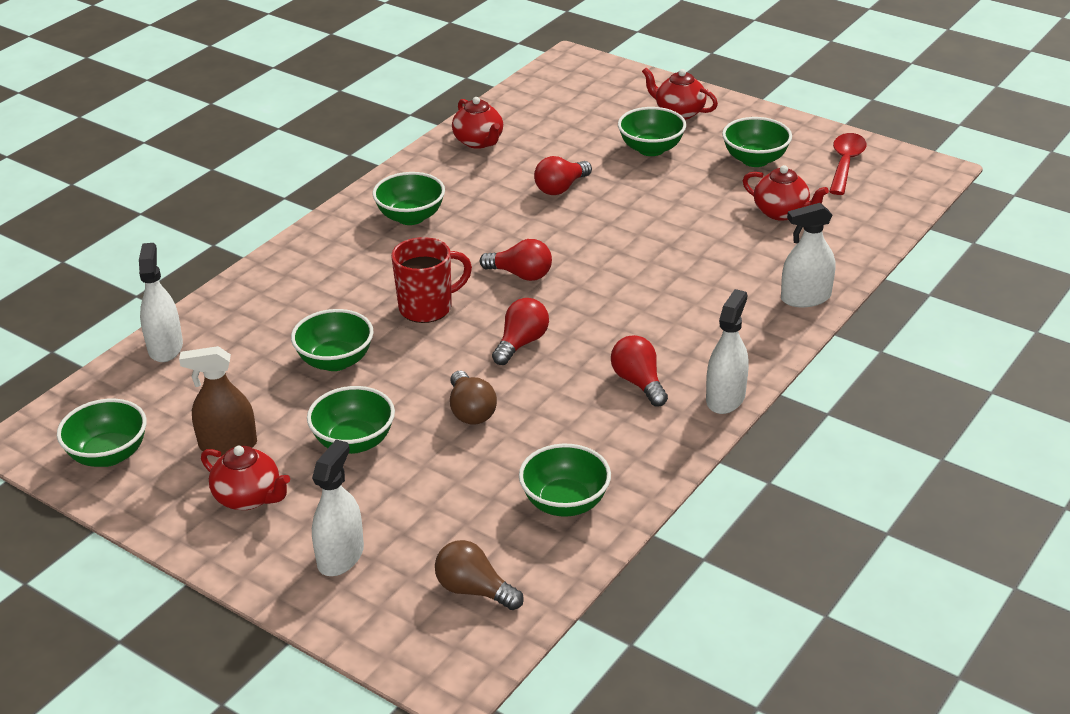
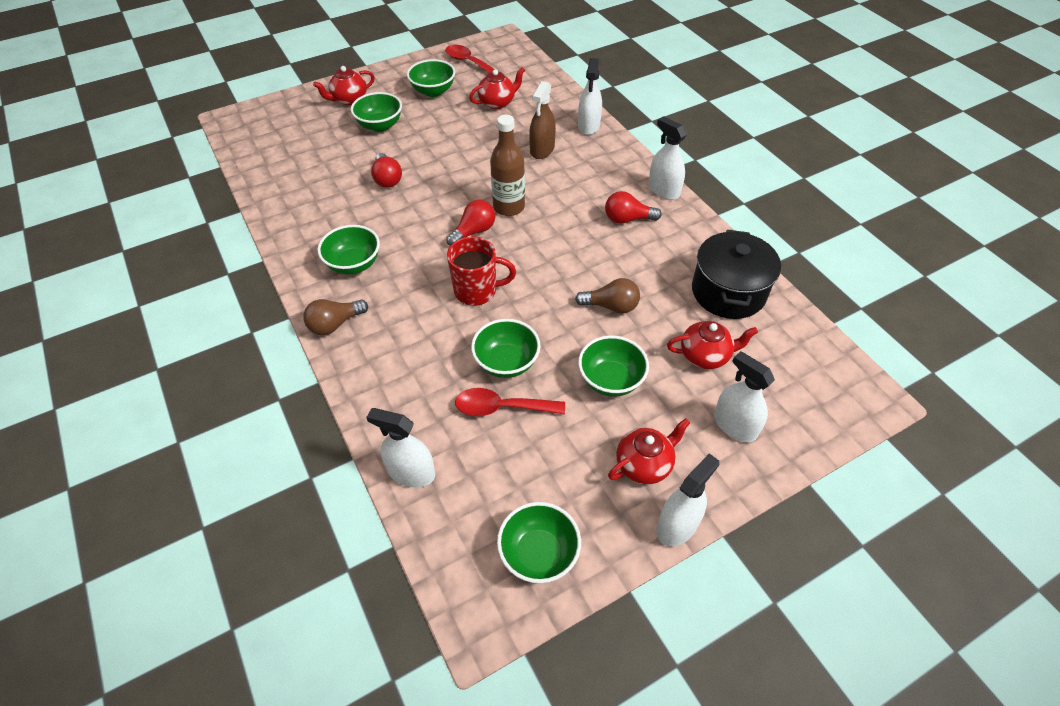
camera: 65 degrees left, 15 degrees up
(181, 541) = (677, 525): none -> white spray bottle
(228, 445) = (572, 461): brown spray bottle -> brown spray bottle (542, 149)
(273, 377) = (502, 407): none -> red spoon
(427, 308) = (477, 291): red mug -> red mug turned 90 degrees clockwise
(474, 590) = (795, 363): brown light bulb -> brown light bulb (335, 324)
(479, 142) = (289, 198): red teapot -> red teapot (705, 355)
(521, 343) = (552, 257): red light bulb -> none
(565, 503) = (728, 292): green bowl -> black pot
(584, 285) = (509, 207): none -> brown bottle

